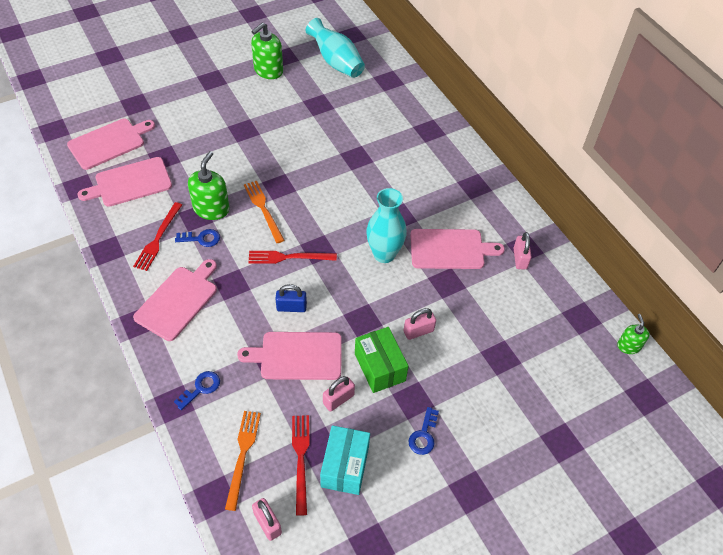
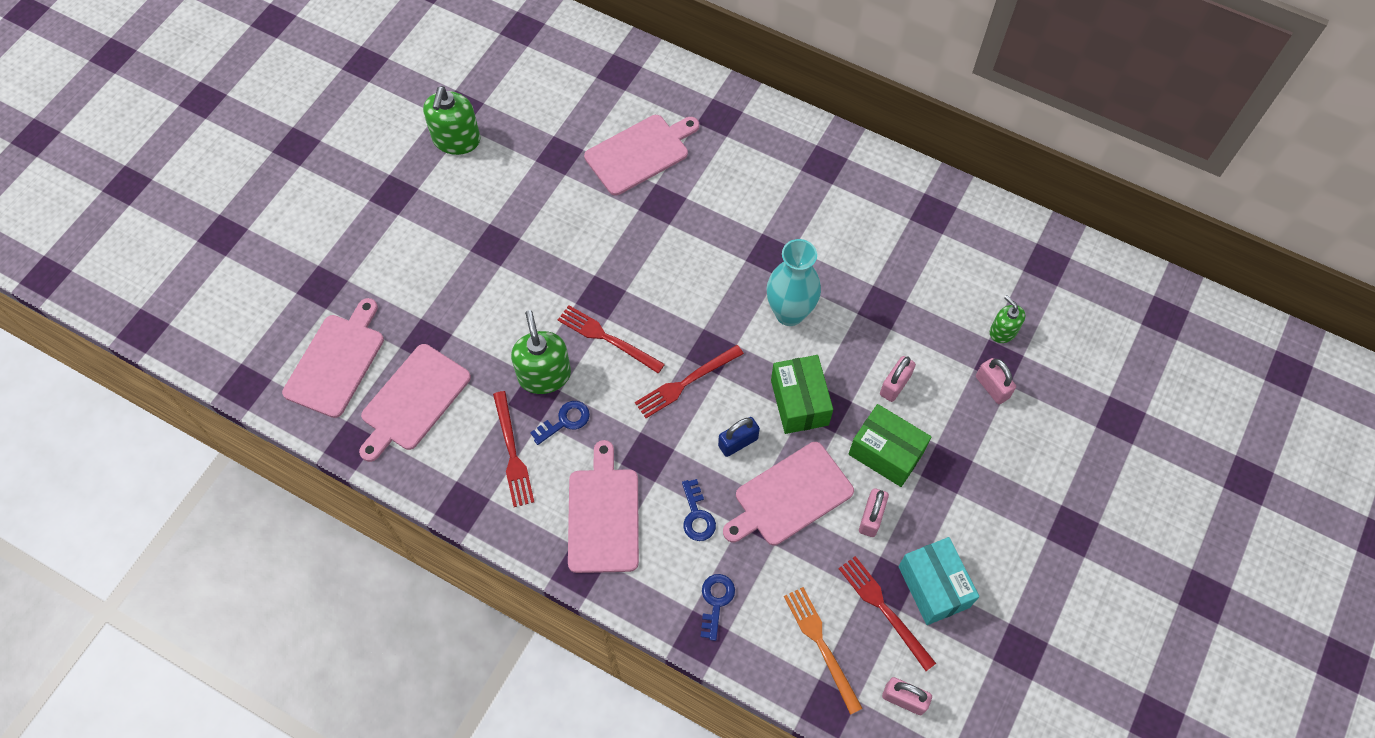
camera: 30 degrees left, 10 degrees up
(263, 209) = (607, 338): orange fork -> red fork
(336, 62) = (534, 80): turquoise vase -> none
(348, 306) = (799, 402): none -> green box
(423, 435) = (985, 500): blue key -> blue key (697, 516)
(450, 249) = (856, 263): pink cutting board -> pink cutting board (640, 153)
(520, 259) = (937, 230): pink padlock -> pink padlock (992, 387)
(628, 346) = (1113, 269): green soap dispenser -> green soap dispenser (1003, 331)

